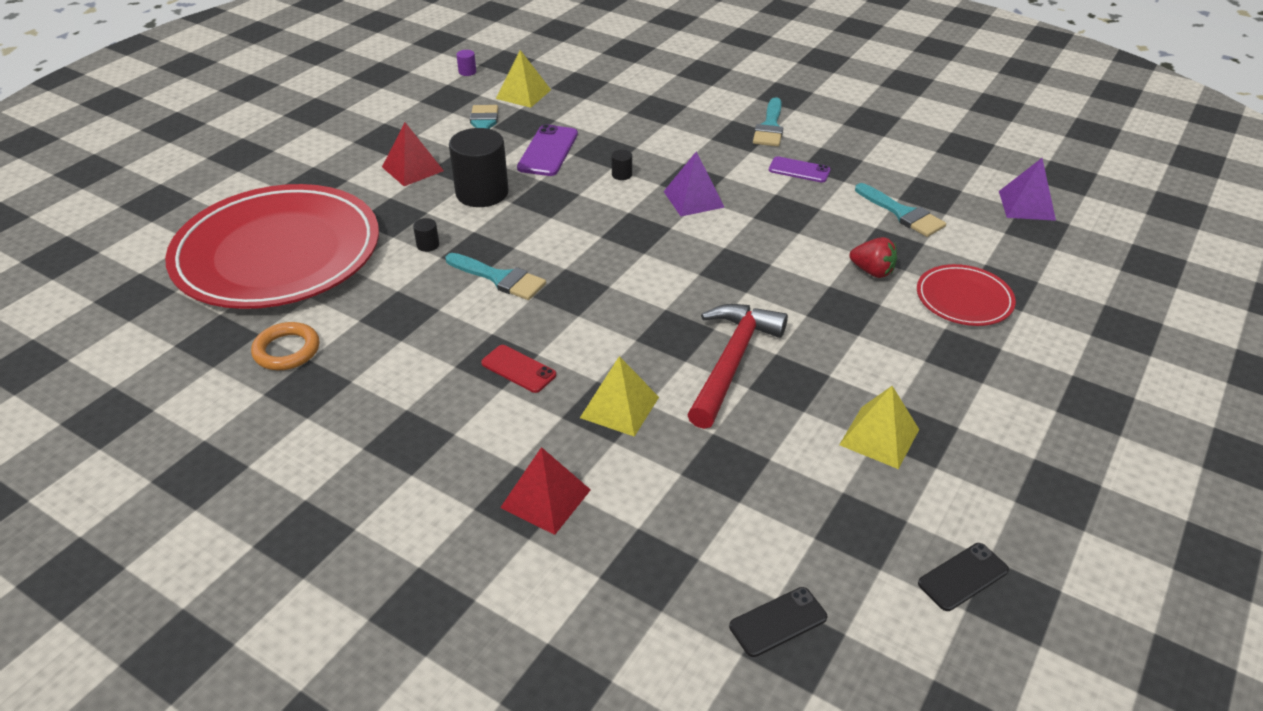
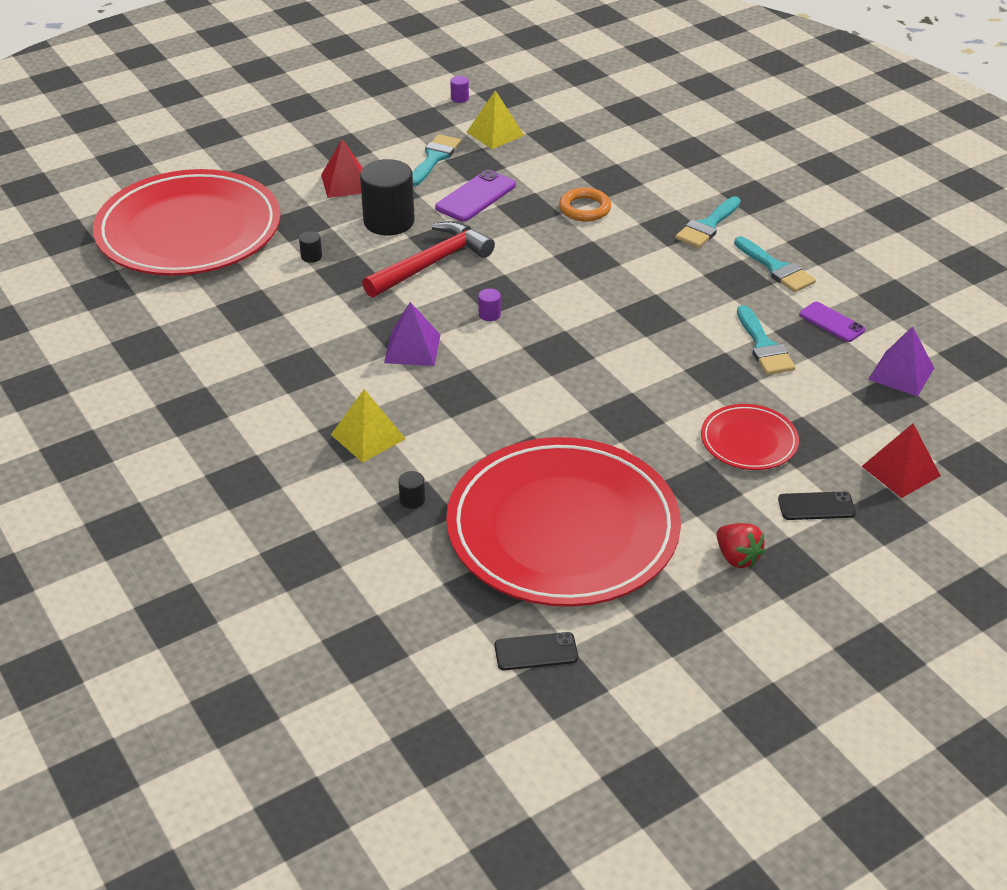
camera: 25 degrees right, 0 degrees up
(287, 350) = (147, 313): orange ring -> orange ring (584, 208)
(500, 278) = (350, 302): turquoise brush -> turquoise brush (776, 268)
(518, 369) = (311, 382): red phone -> none
(545, 498) = (261, 485): red pyramid -> red pyramid (901, 471)
(621, 175) = (525, 237): black cylinder -> black cylinder (412, 500)
(644, 252) = (489, 314): none -> purple cylinder
(693, 199) = (573, 278): purple pyramid -> purple pyramid (412, 348)
(732, 362) = (489, 429): red hammer -> red hammer (432, 263)
(778, 622) = (365, 629): black phone -> black phone (816, 506)
(799, 170) = (699, 277): purple phone -> purple phone (831, 322)
(872, 271) = (684, 391): red strawberry -> red strawberry (737, 557)
(879, 437) = (563, 528): yellow pyramid -> red plate

